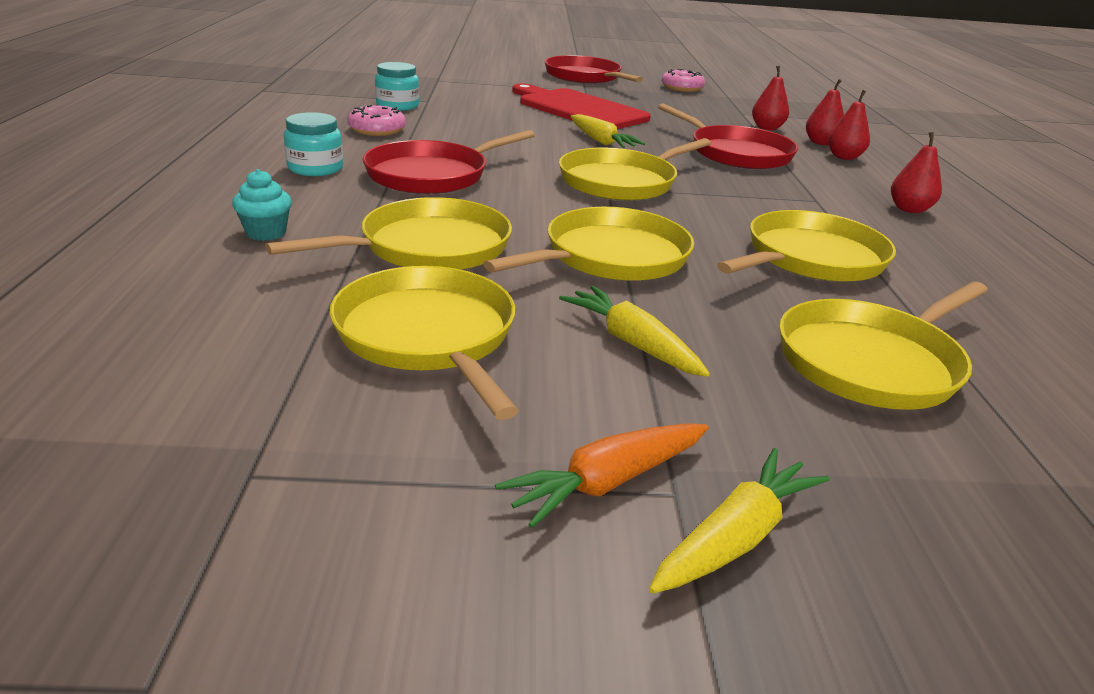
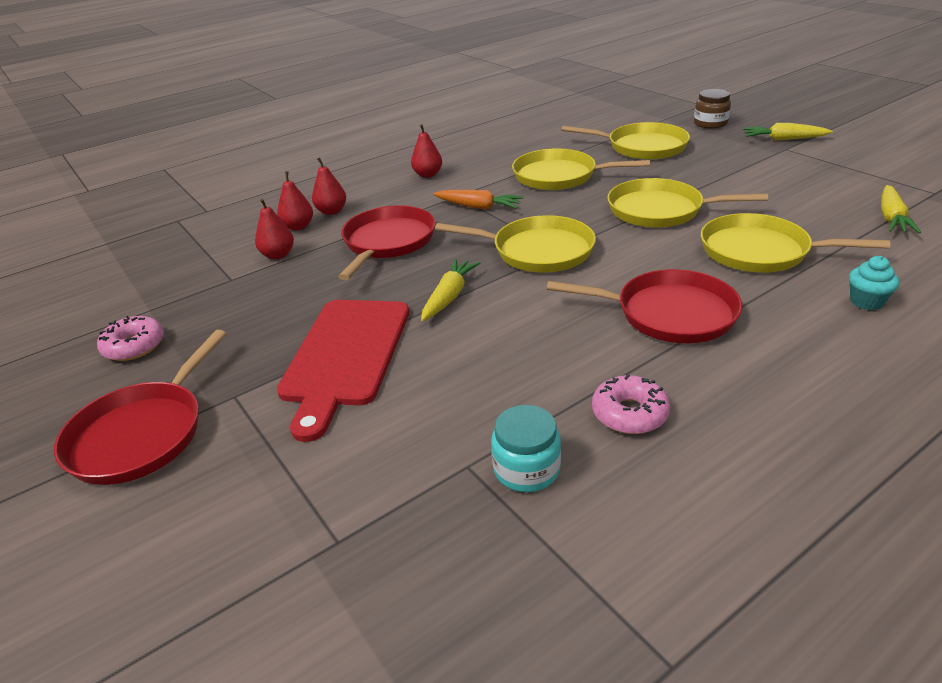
camera: 120 degrees left, 5 degrees up
(315, 168) = (767, 366): turquoise jar -> none
(428, 336) = (818, 209): yellow pan -> none
(607, 482) = (804, 156): orange carrot -> orange carrot (478, 207)
(632, 343) = (726, 179): yellow carrot -> yellow carrot (891, 218)
(966, 520) = (710, 123): none -> brown jar

